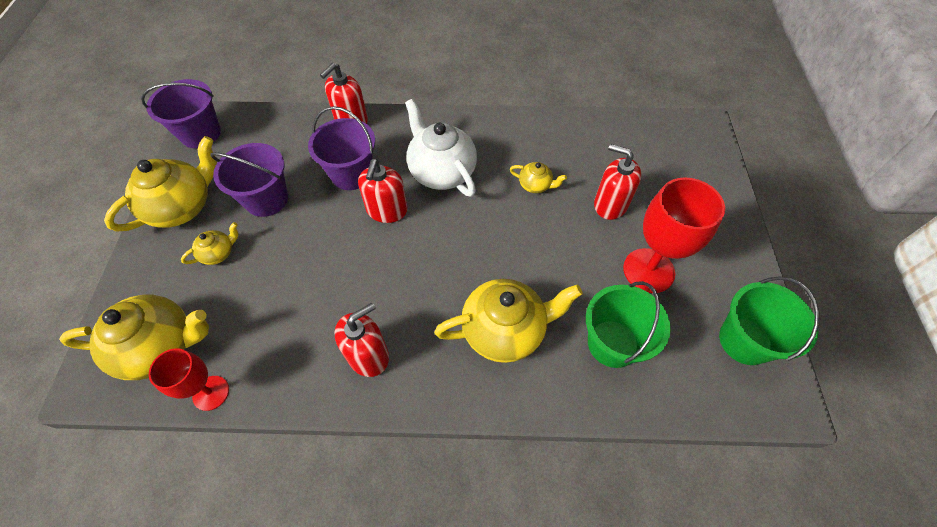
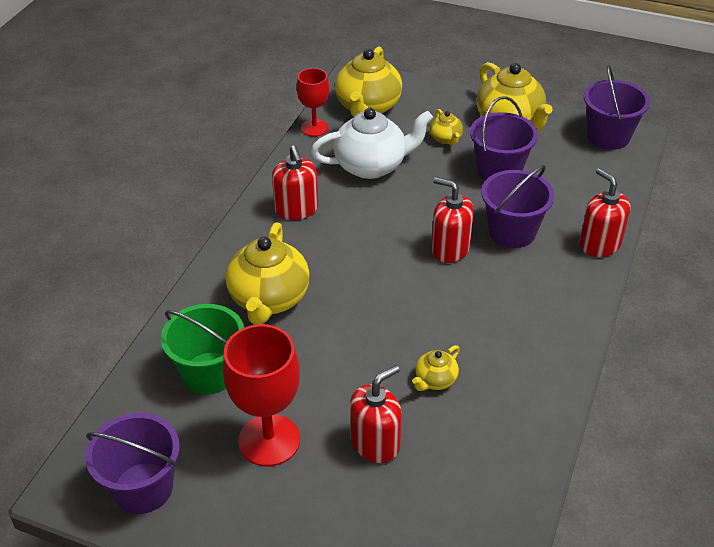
camera: 110 degrees right, 15 degrees down
(441, 172) = (489, 302): white teapot -> white teapot (372, 166)
(745, 341) = (143, 488): green bucket -> purple bucket

